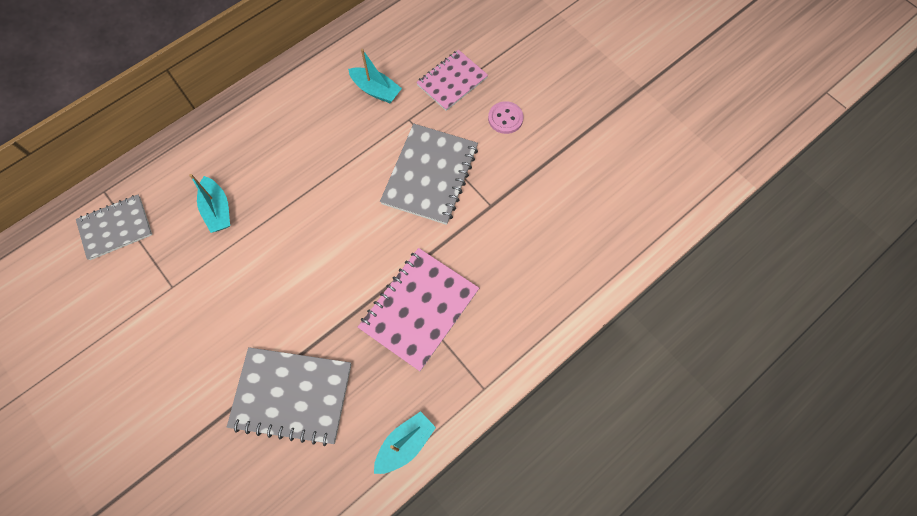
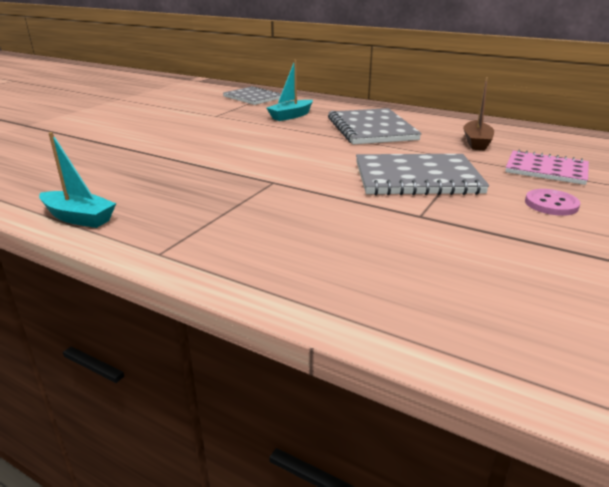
camera: 70 degrees right, 40 degrees down
(292, 395) = (131, 162): grey notebook -> grey notebook (371, 129)
(376, 90) = (476, 142): turquoise boat -> brown boat
(419, 309) = (249, 199): pink notebook -> none

